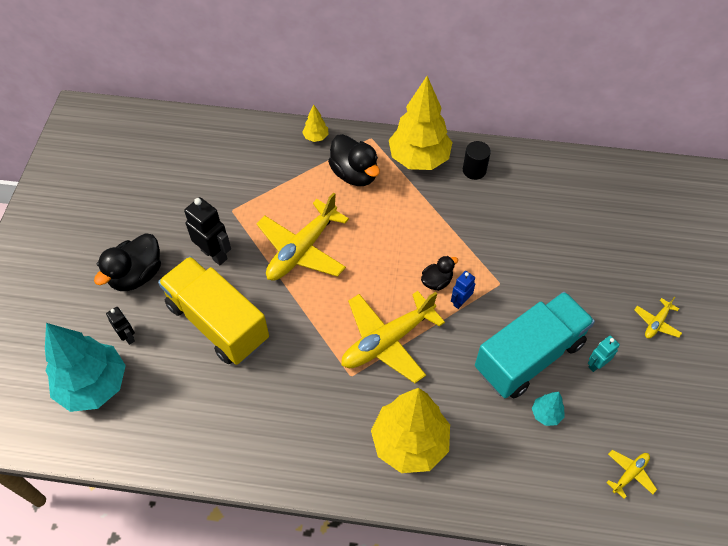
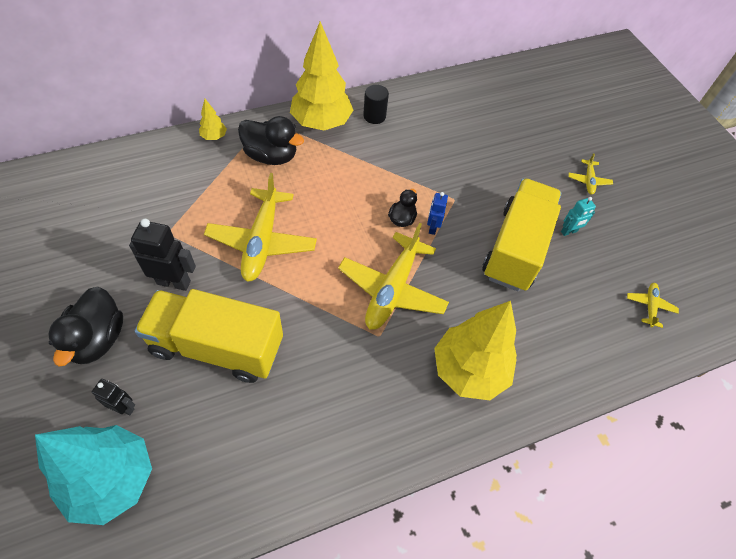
camera: 35 degrees left, 0 degrees up
(529, 356) = (515, 248): turquoise truck -> yellow truck
(546, 414) = (559, 289): turquoise tree -> none
(596, 364) = (569, 232): turquoise robot -> turquoise robot turned 135 degrees counterclockwise

